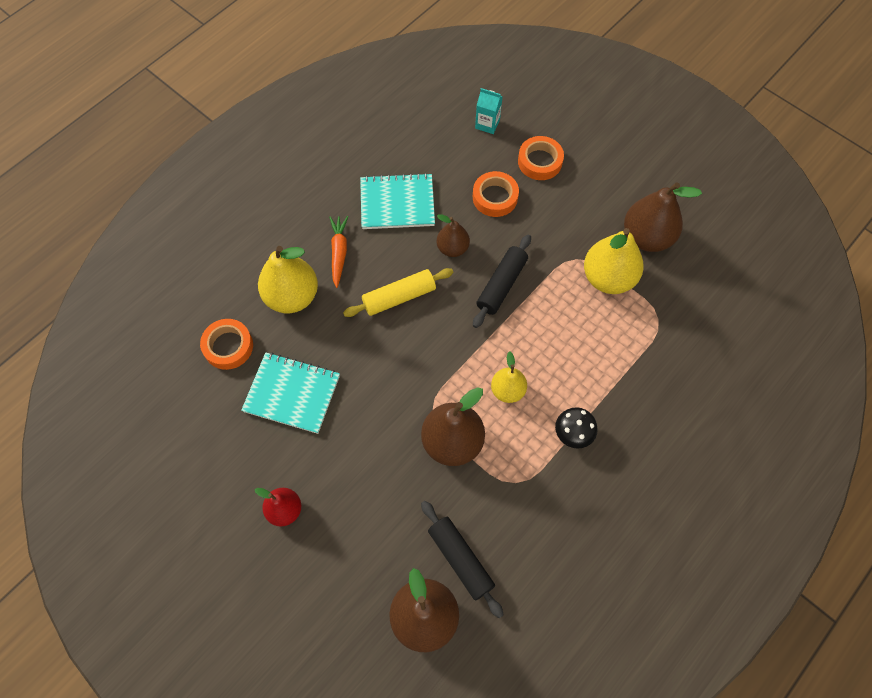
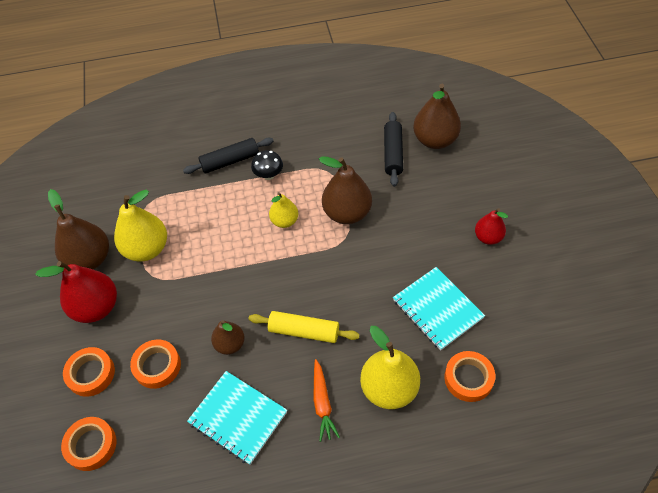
camera: 140 degrees left, 10 degrees down
(339, 252) = (322, 403): orange carrot -> orange carrot turned 45 degrees counterclockwise
(487, 124) = (91, 445): turquoise carton -> orange tape
(501, 285) = (222, 291): black rolling pin -> black rolling pin (230, 161)
(593, 205) = (96, 307): none -> red pear

